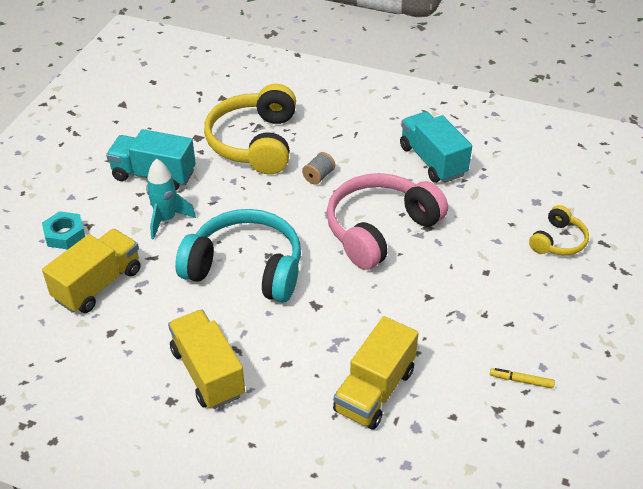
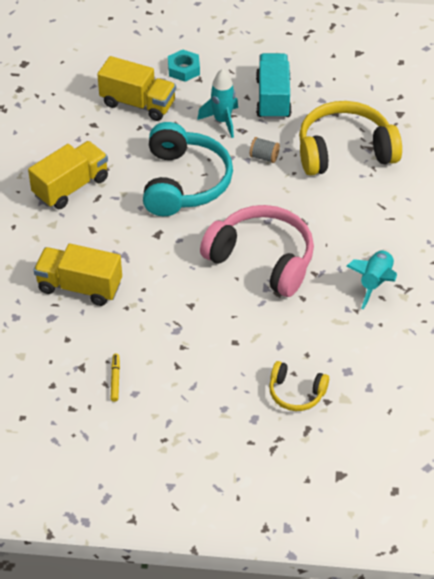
camera: 75 degrees right, 5 degrees up
(318, 176) = (316, 204): grey spool -> grey spool (264, 157)
(432, 161) = (374, 282): turquoise truck -> turquoise rocket

